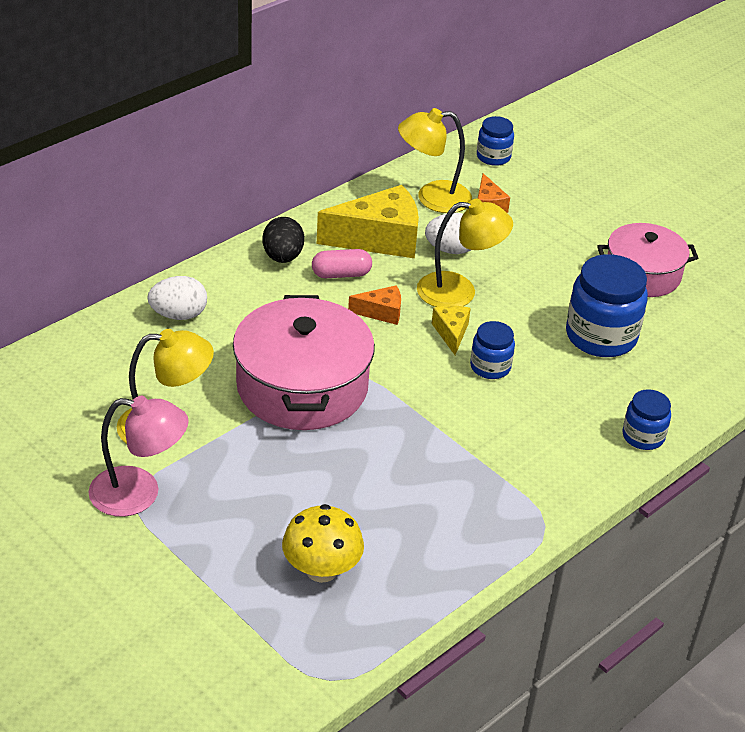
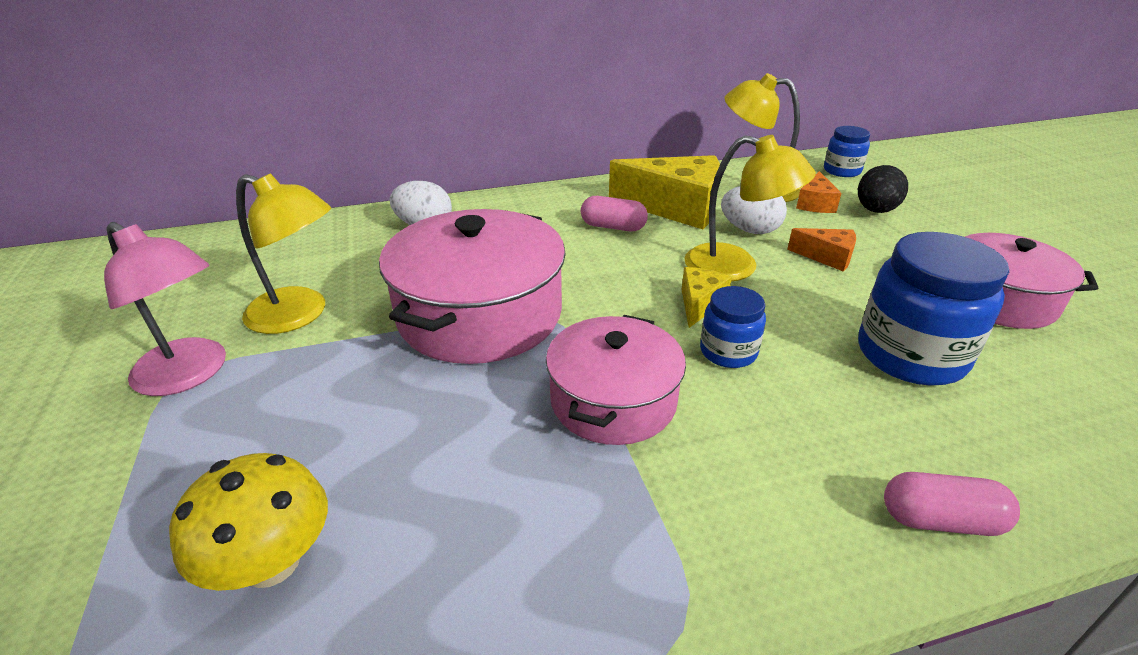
camera: 30 degrees right, 5 degrees down
(282, 257) = (566, 204): black egg -> black egg (875, 210)
(381, 312) = (630, 267): orange cheese -> orange cheese (827, 257)
(439, 423) = (613, 400): none -> pink pot
(643, 436) = (940, 520): blue jar -> pink capsule

